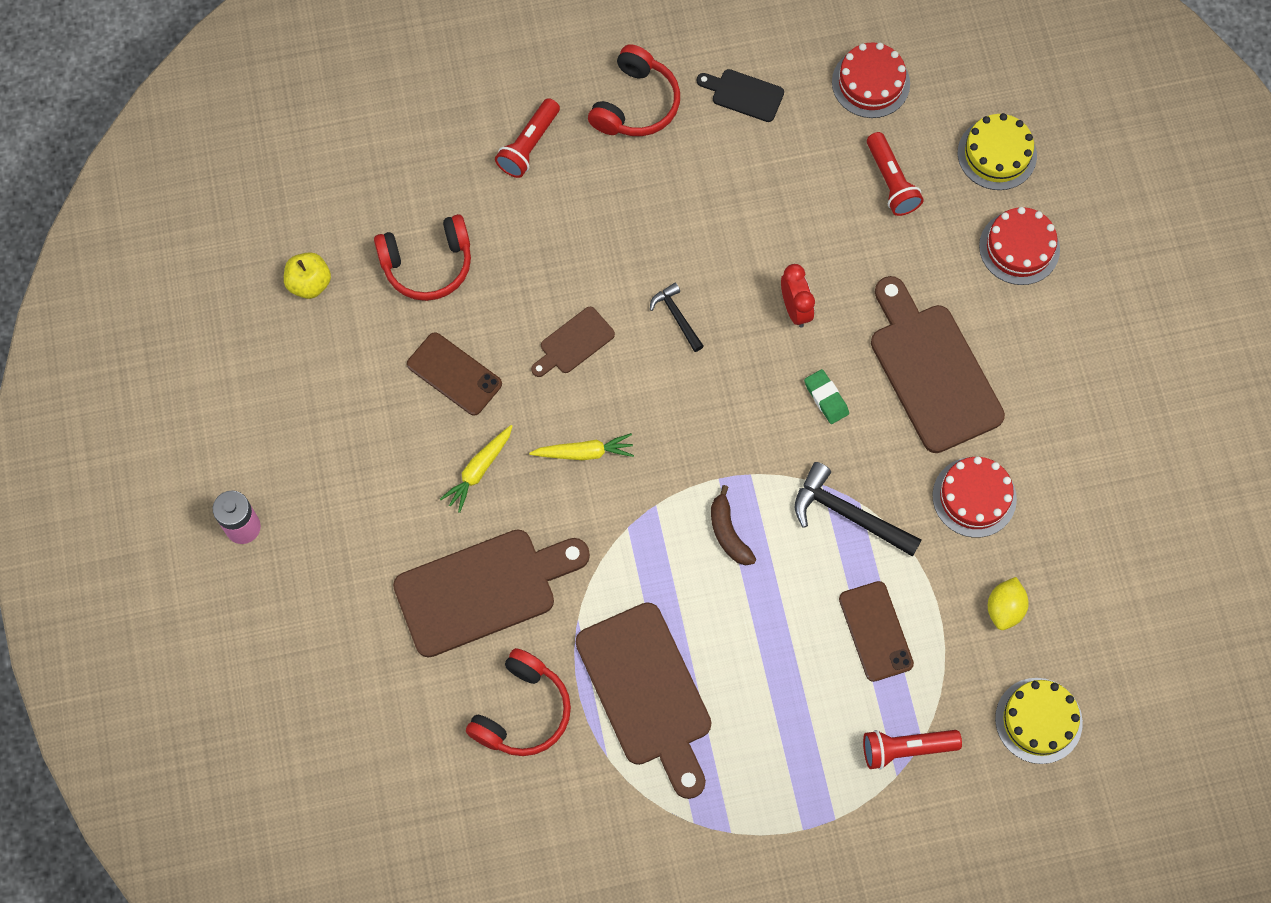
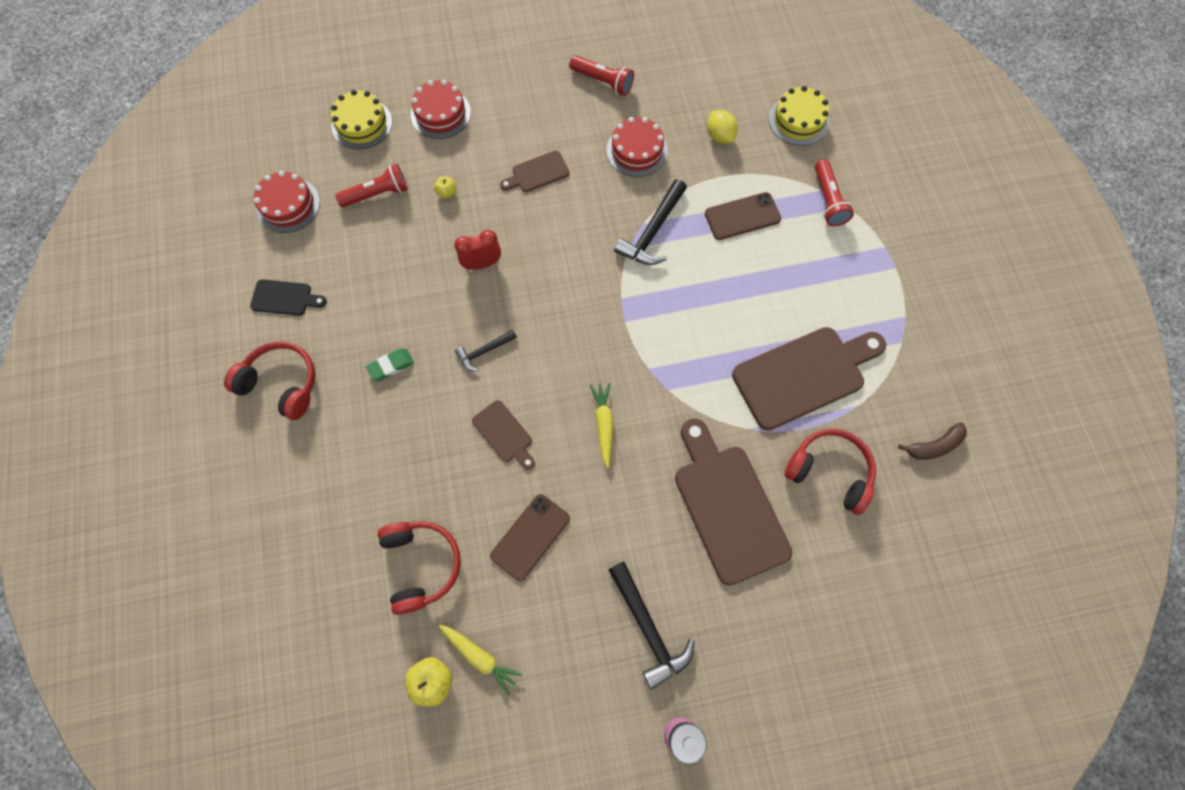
camera: 90 degrees left, 0 degrees up
(351, 498) = (648, 629): none -> black hammer
(479, 470) = (620, 512): yellow carrot -> yellow carrot (480, 656)
(529, 145) = (310, 475): red flashlight -> red flashlight (603, 81)
(728, 533) = (670, 315): brown banana -> brown banana (934, 446)
(743, 94) = (285, 298): black cutting board -> black cutting board turned 105 degrees counterclockwise
(826, 398) = (558, 244): green eraser -> green eraser (391, 366)
(896, 262) = (447, 193): none -> yellow apple
(932, 370) = (537, 173): brown cutting board -> brown cutting board, size x0.49
(1004, 609) = (720, 136): yellow lemon -> yellow lemon turned 45 degrees clockwise

